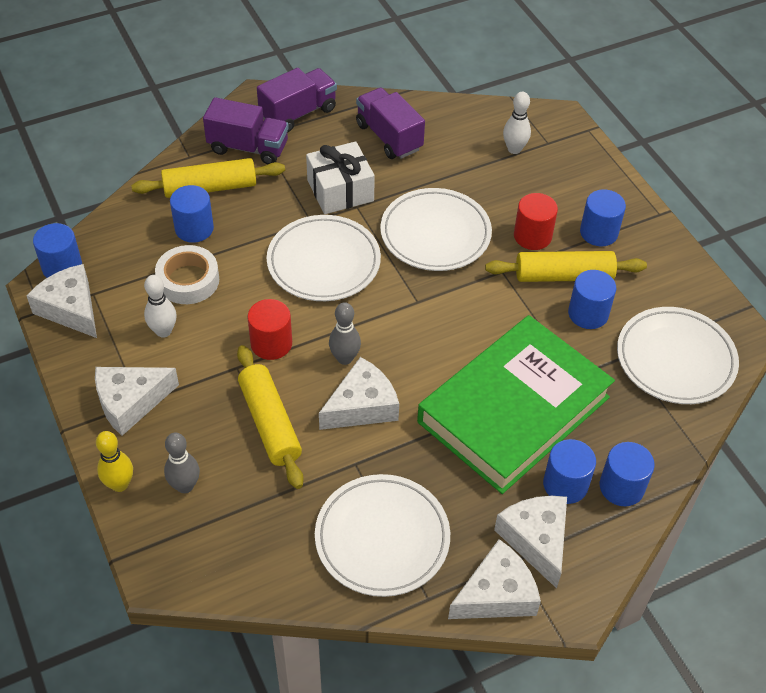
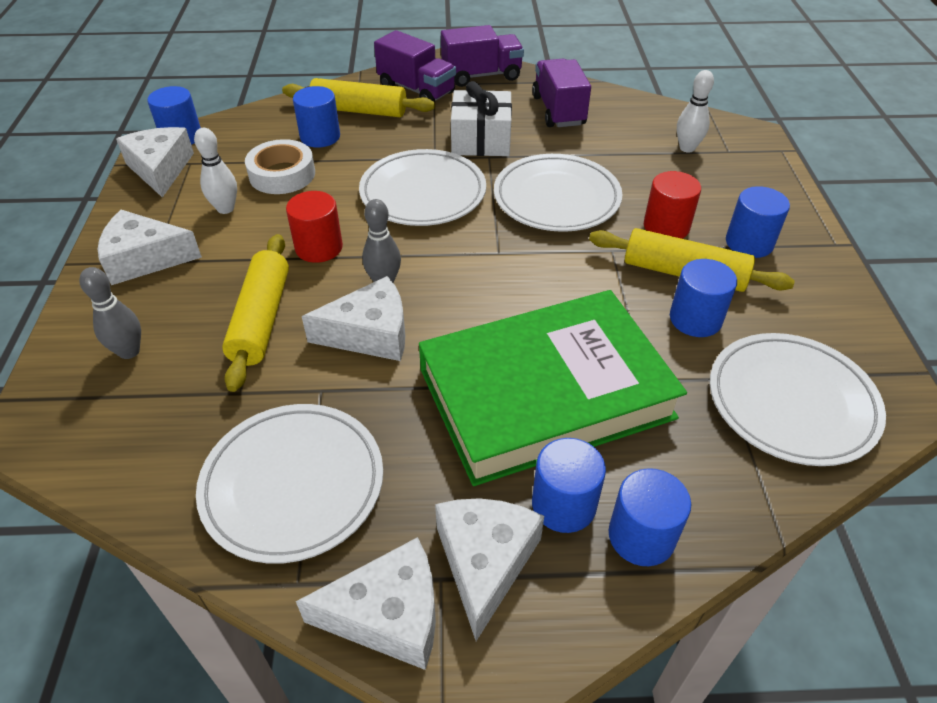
camera: 25 degrees right, 5 degrees down
(119, 484) = (70, 328): yellow bowling pin -> none

